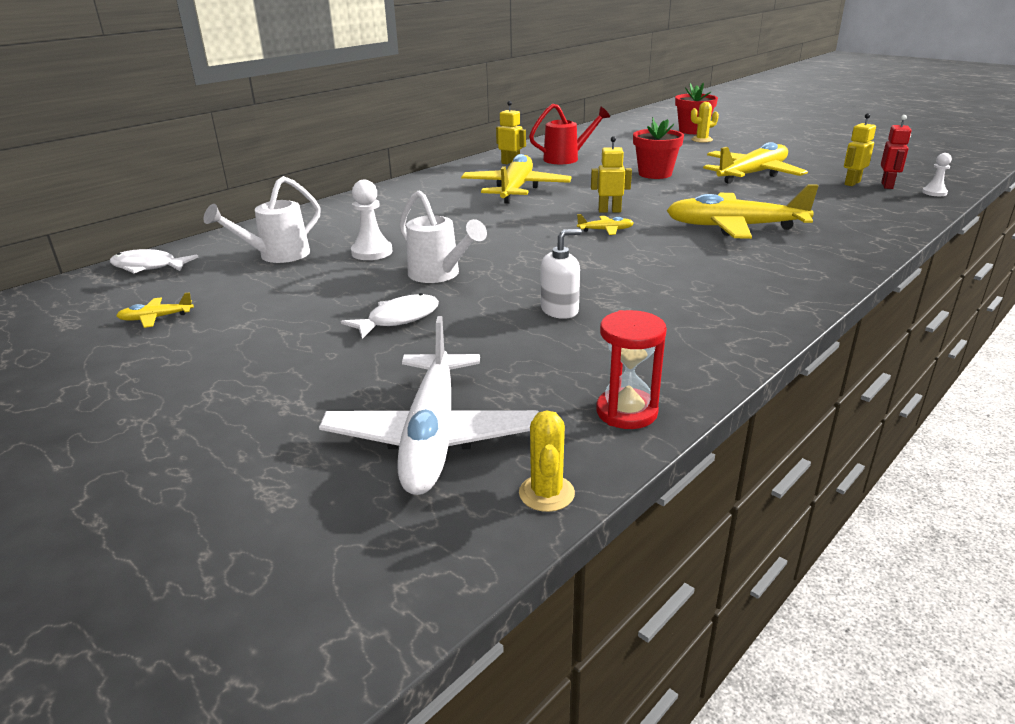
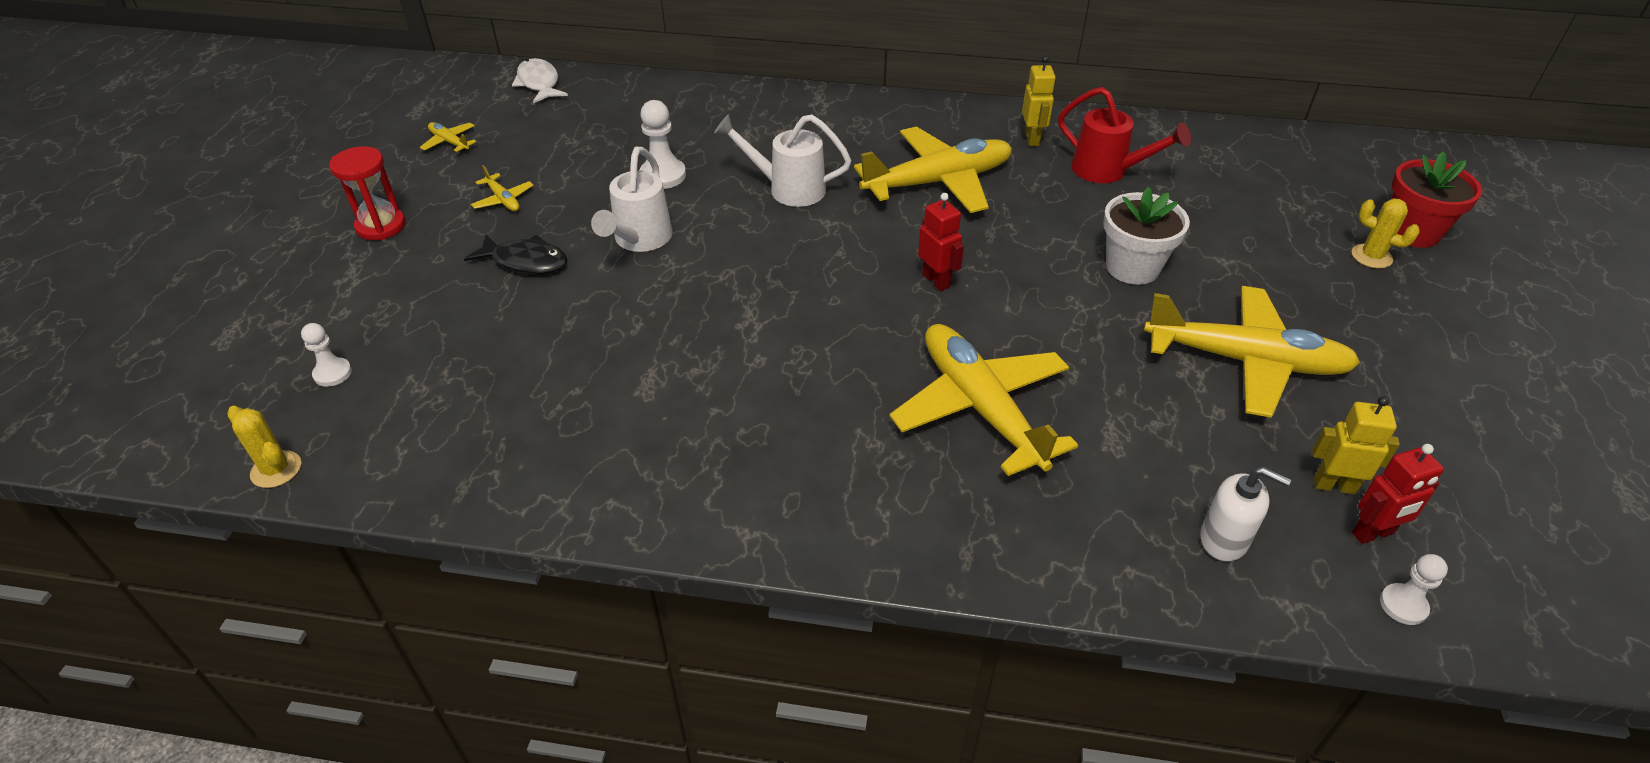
camera: 55 degrees right, 15 degrees up
(277, 256) = (611, 130): white watering can -> white watering can (788, 189)
(398, 319) = (525, 261): white fish -> black fish
(432, 437) = (332, 373): white plane -> white pawn
(546, 493) = (276, 469): yellow cactus -> yellow cactus turned 75 degrees clockwise
(560, 310) = (610, 351): white soap dispenser -> white soap dispenser (1224, 539)
(606, 230) = (864, 302): yellow plane -> yellow plane (503, 200)
(609, 211) = (936, 280): yellow robot -> red robot
(626, 412) = (424, 472): red hourglass -> red hourglass (381, 226)
(655, 174) = (1132, 267): red flower pot -> white flower pot

